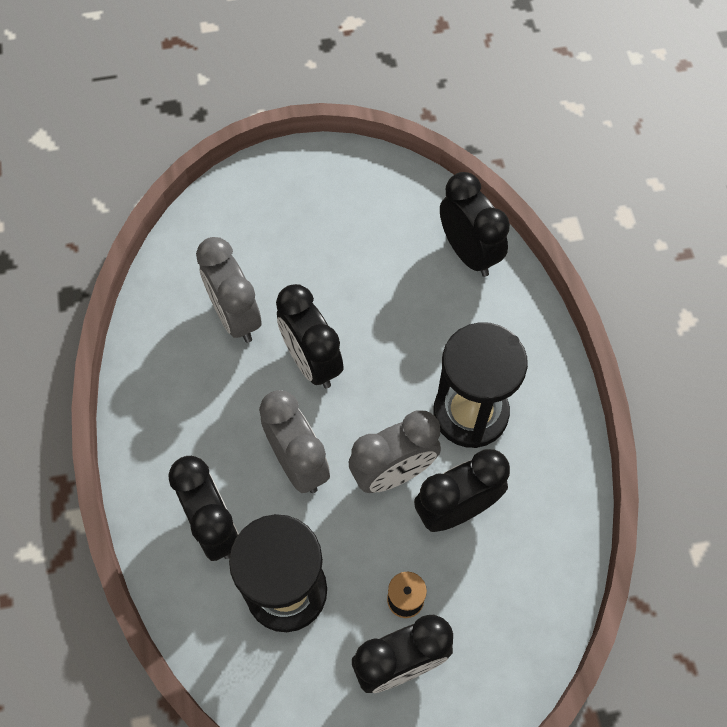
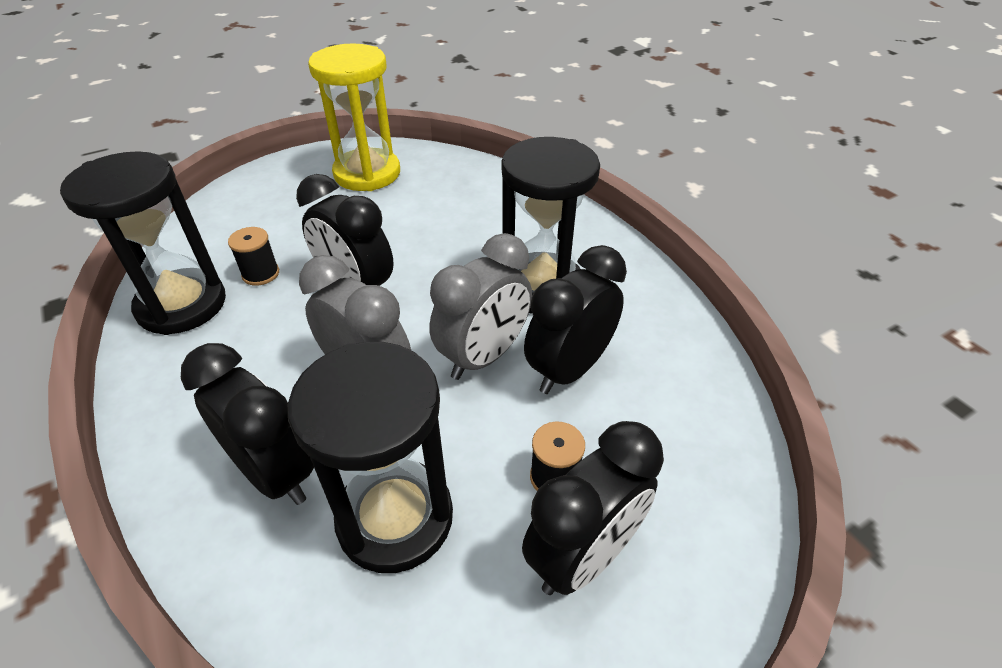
camera: 20 degrees left, 20 degrees down
(167, 334) = (182, 305): none -> black hourglass
(235, 316) = (261, 274): grey clock -> black spool
(359, 202) = (367, 173): none -> yellow hourglass
(468, 253) = (483, 183): black clock -> none

